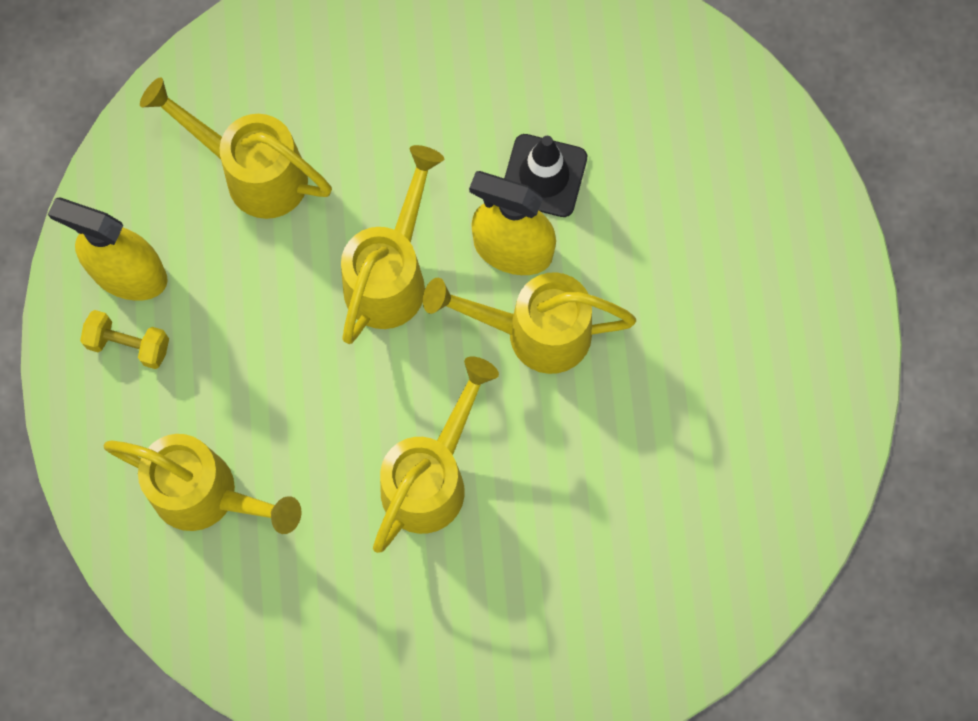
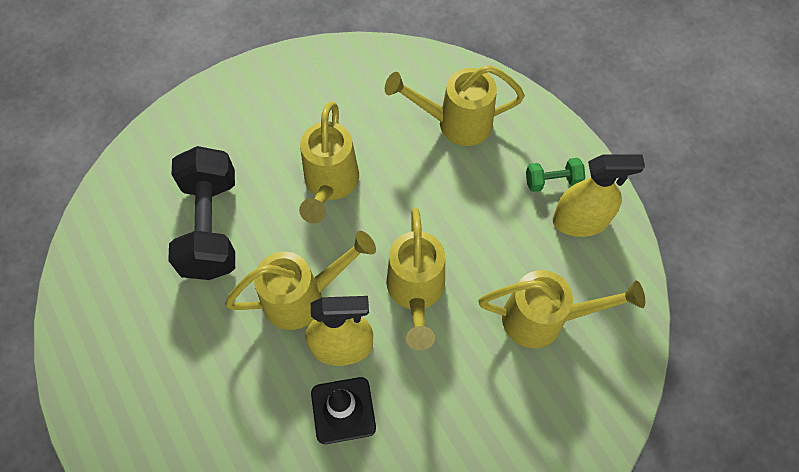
camera: 155 degrees right, 10 degrees down
(129, 345) = (552, 181): yellow dumbbell -> green dumbbell
(618, 487) = (211, 226): none -> black dumbbell

